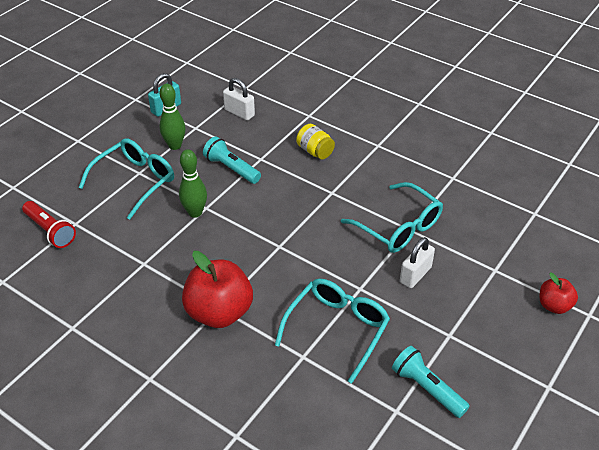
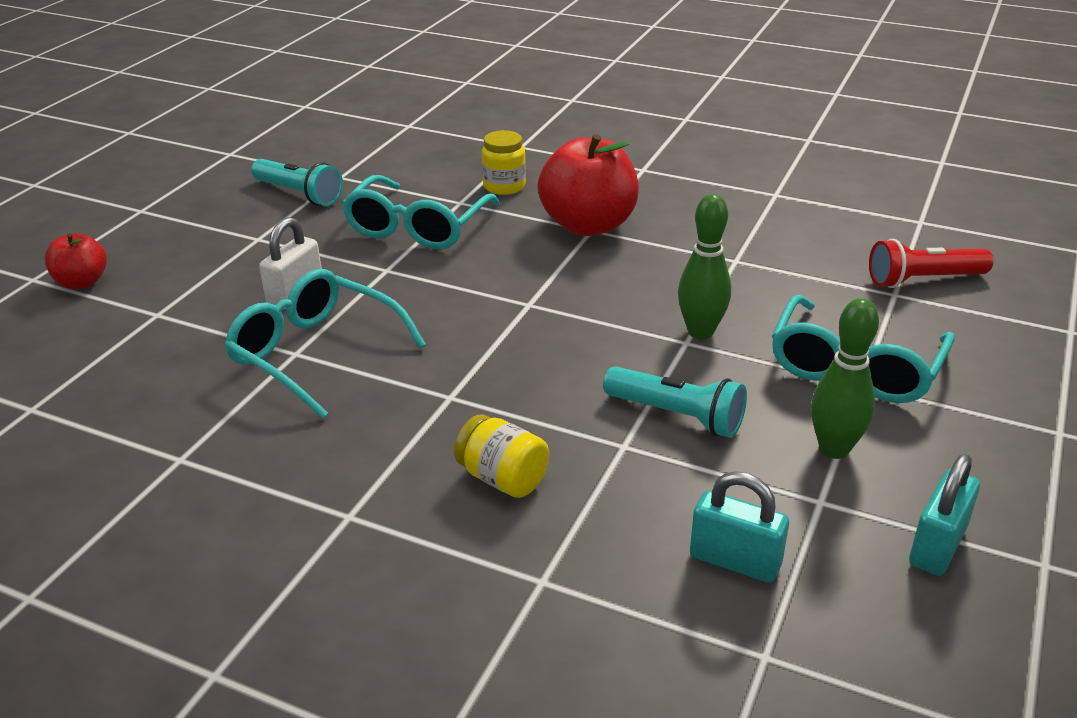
camera: 170 degrees right, 10 degrees down
(50, 231) = (923, 280): red flashlight -> red flashlight turned 45 degrees counterclockwise
(239, 113) = (735, 561): white padlock -> turquoise padlock
(265, 372) = (504, 186): none -> yellow jar

